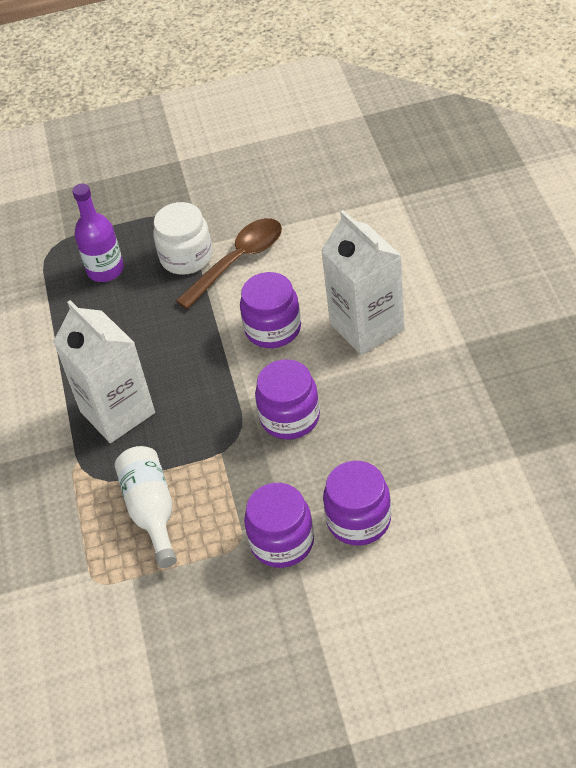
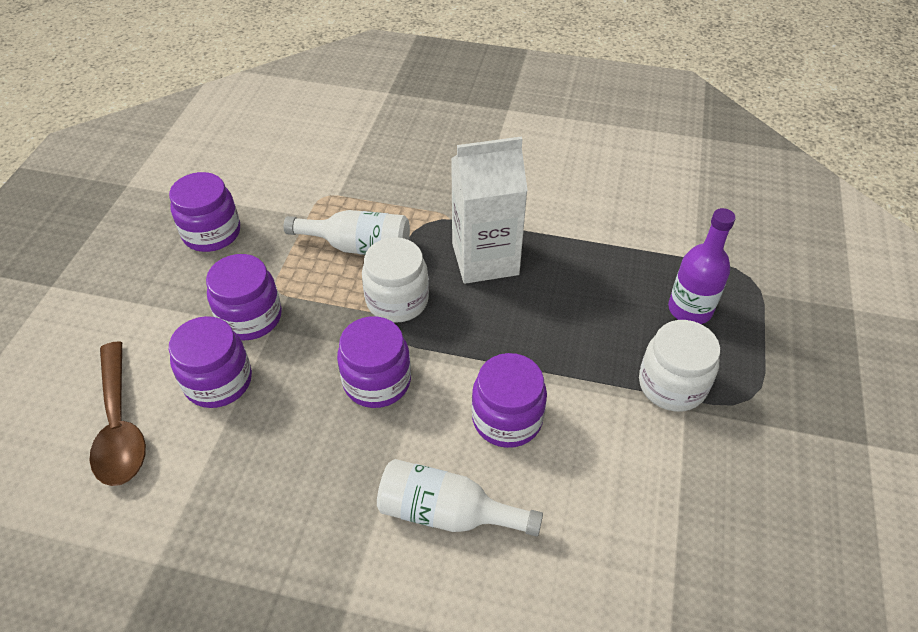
camera: 110 degrees right, 0 degrees up
(200, 448) = (397, 300): none -> white jar
(200, 647) = (212, 233): none -> purple jar
(238, 261) = (637, 430): brown spoon -> brown spoon (120, 425)
(367, 326) = (447, 512): white carton -> white bottle

